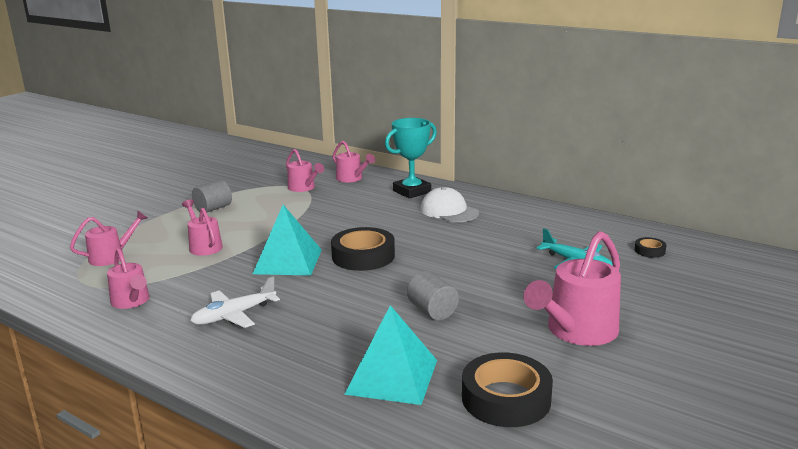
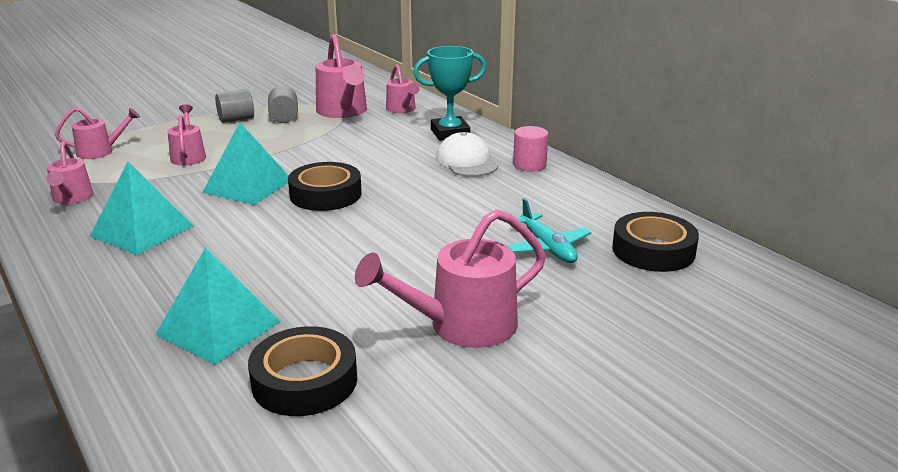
camera: 20 degrees right, 5 degrees up
(234, 315) = (142, 231): white plane -> turquoise pyramid
(304, 188) = (343, 112): pink watering can -> pink watering can, size x1.70
(432, 311) = (332, 268): grey cylinder -> grey cylinder (284, 117)
(499, 206) = (529, 165): none -> pink cylinder
(649, 251) = (653, 250): black tape -> black tape, size x2.14

